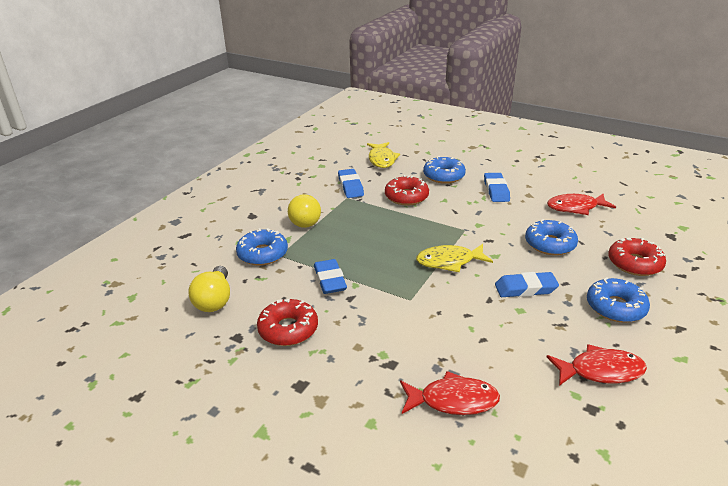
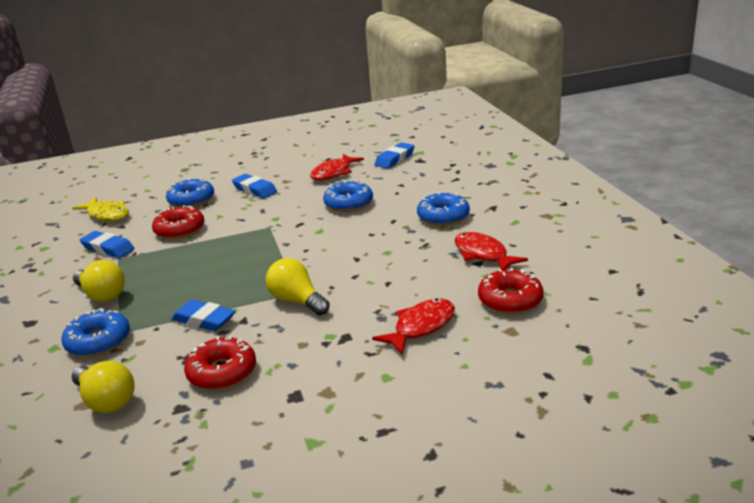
camera: 45 degrees left, 5 degrees down
(401, 307) = (297, 301): none -> yellow light bulb
(449, 262) = (289, 253): yellow fish -> none
(525, 289) = (372, 238): blue eraser -> blue eraser (395, 159)
(600, 371) = (483, 254): red fish -> red fish turned 75 degrees counterclockwise
(634, 263) = (420, 187): red donut -> red donut (510, 300)

